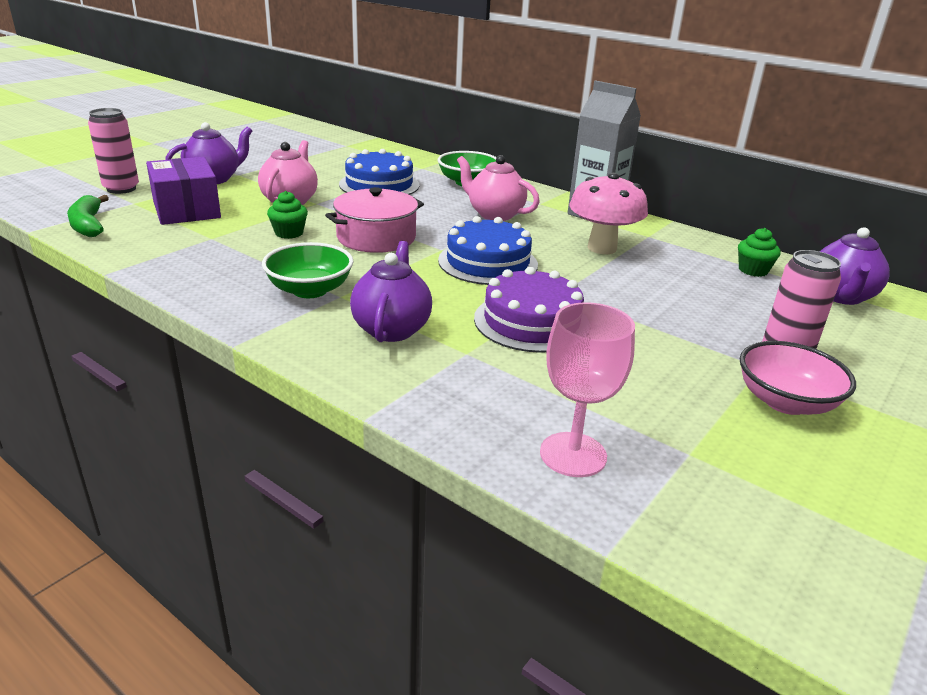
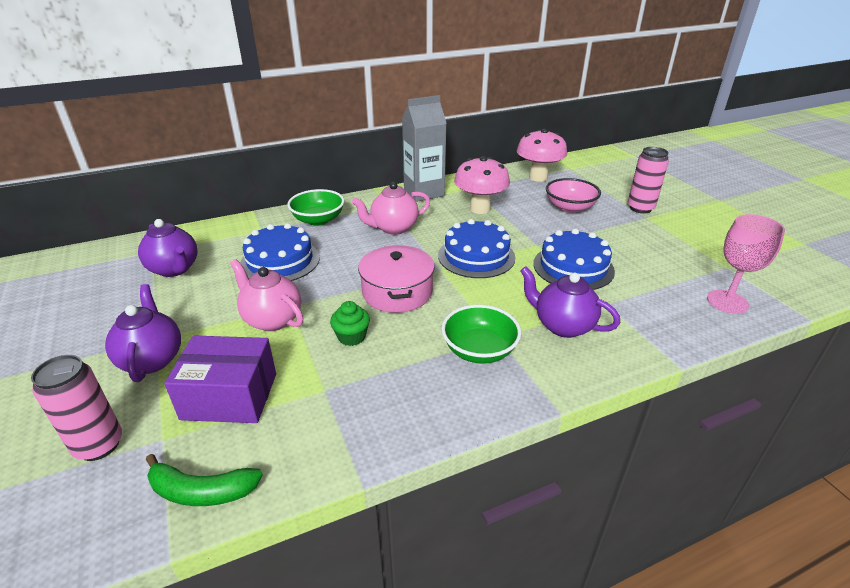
camera: 60 degrees left, 5 degrees up
(531, 322) = (573, 267): purple cake -> blue cake
(753, 270) = (538, 177): green cupcake -> pink mushroom
(785, 402) = (682, 224): pink bowl -> pink bowl (570, 207)
(841, 296) = (580, 169): purple teapot -> purple teapot (174, 269)

